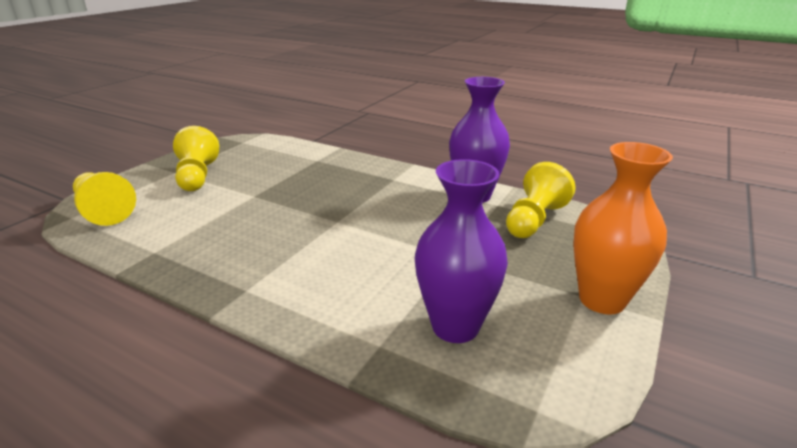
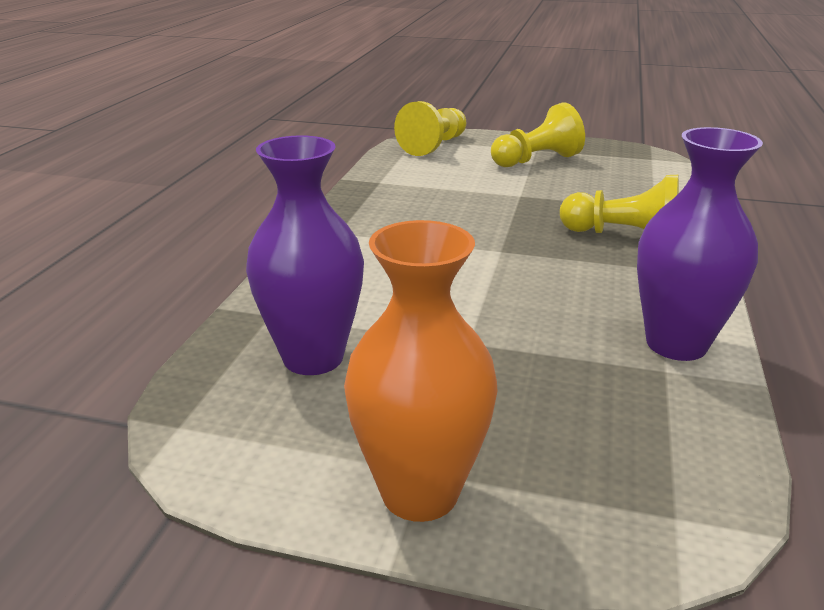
camera: 75 degrees right, 0 degrees up
(534, 220) = (642, 413): yellow pawn -> yellow pawn (624, 236)

